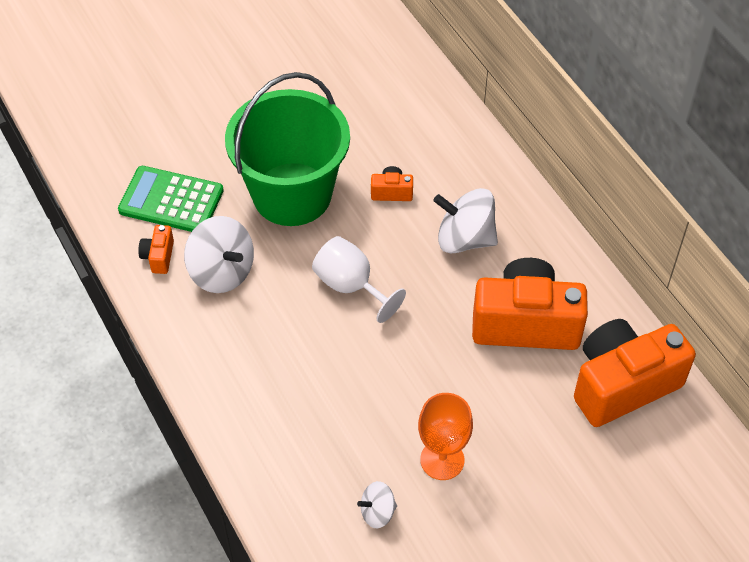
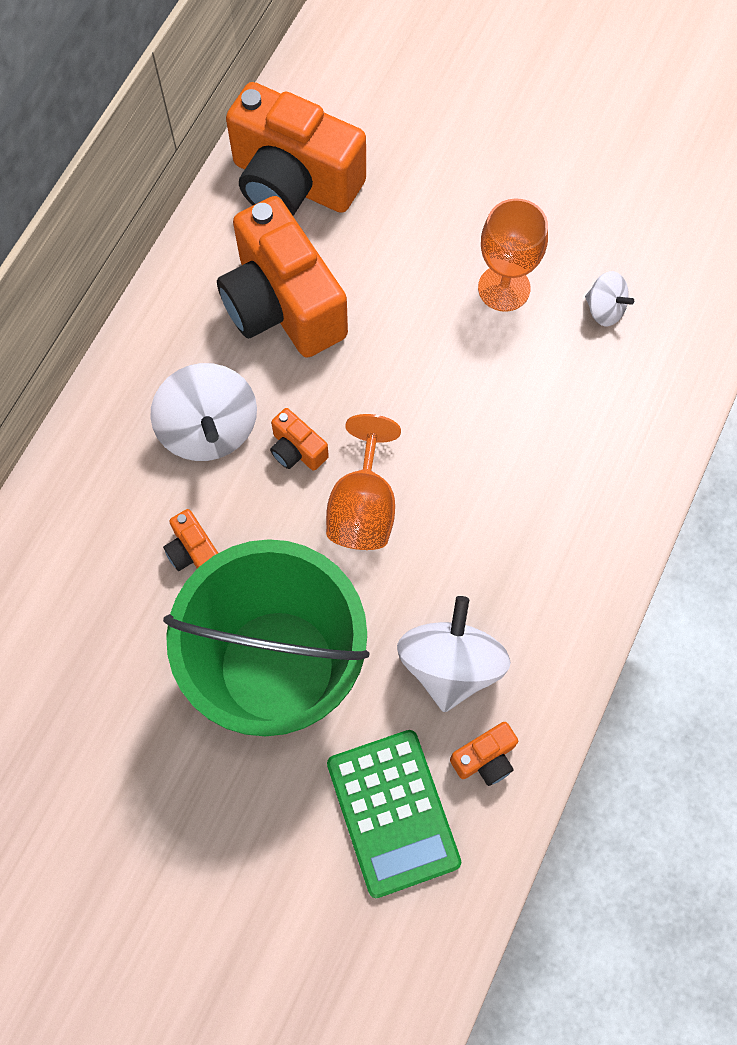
camera: 125 degrees left, 15 degrees up
(351, 286) = (363, 507): white goblet -> orange goblet
(415, 274) = (297, 450): none -> orange camera

